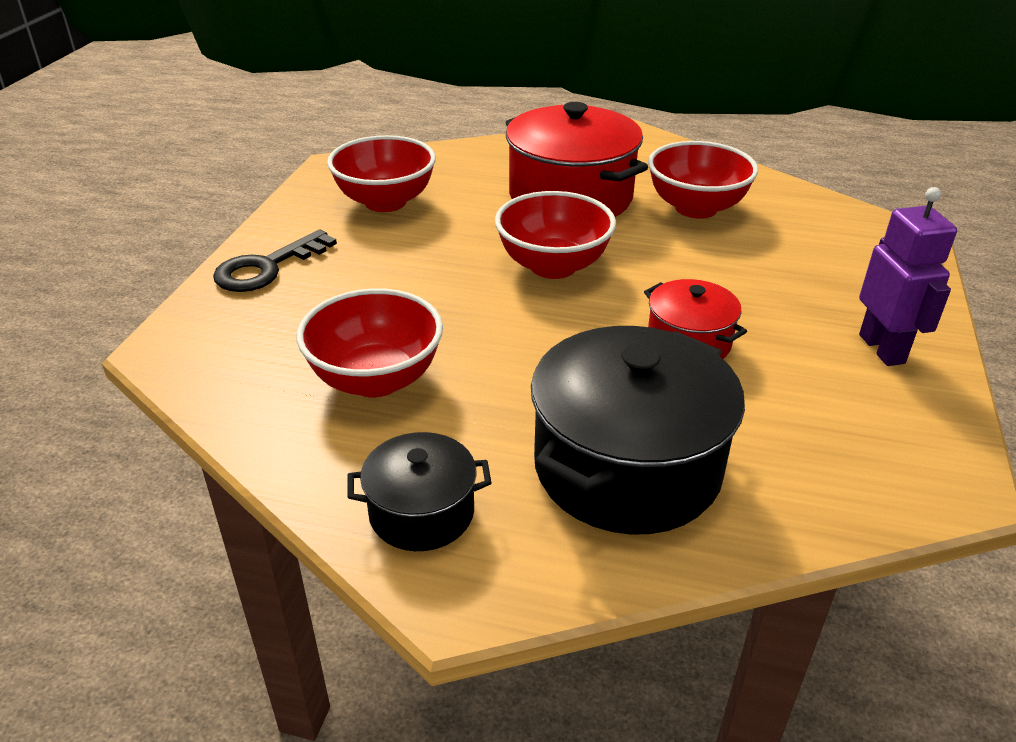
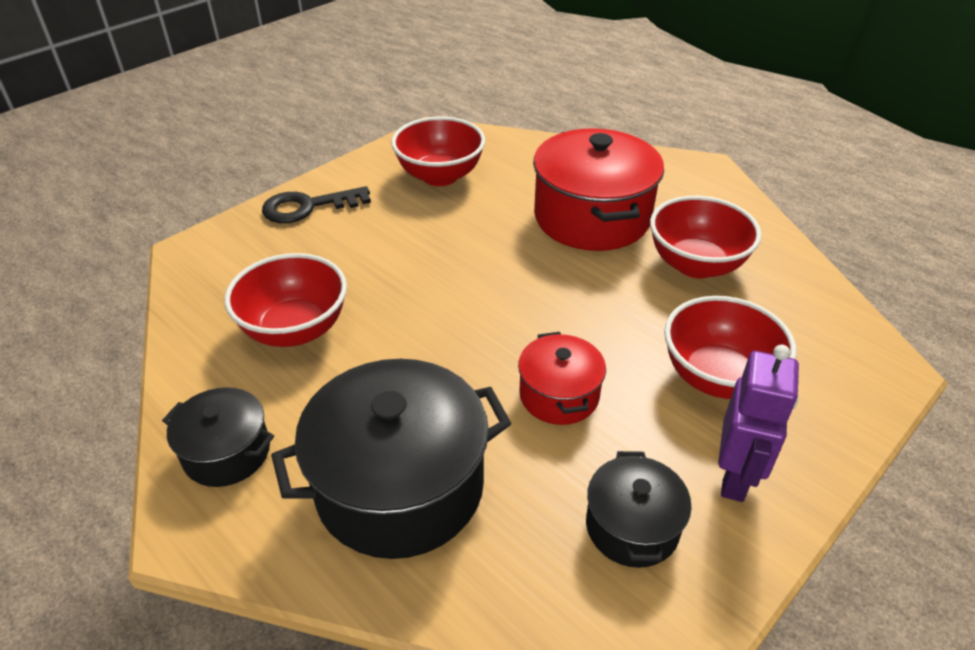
camera: 30 degrees right, 5 degrees up
(553, 266) = (515, 279): red bowl -> red bowl (717, 377)
(846, 415) = (632, 527): none -> black pot

